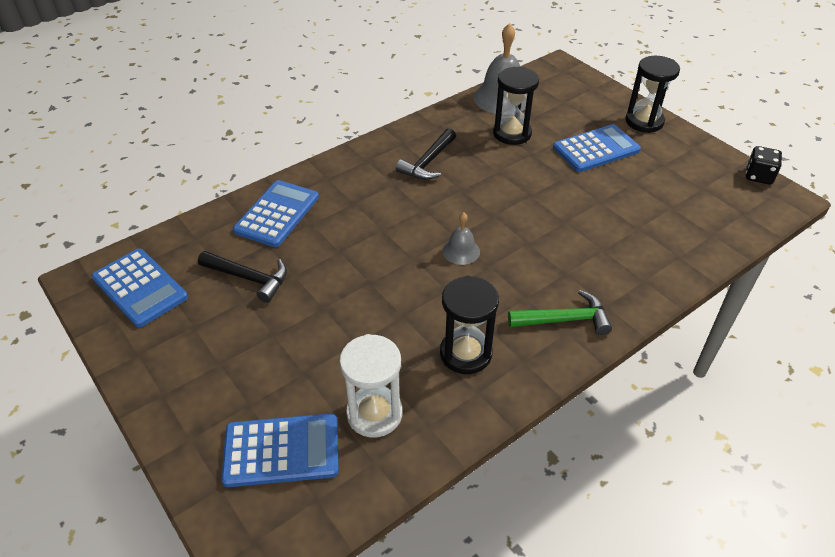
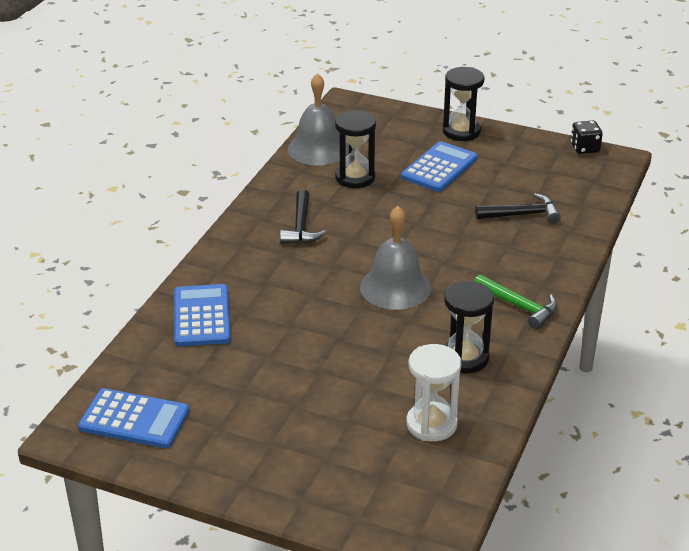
camera: 30 degrees left, 10 degrees down
(249, 278) = (230, 374): black hammer -> black hammer (522, 214)
(281, 450) = (383, 476): blue calculator -> none
(461, 251) = (395, 287): grey bell -> grey bell, size x1.93
(564, 320) = (519, 307): green hammer -> green hammer turned 75 degrees clockwise

